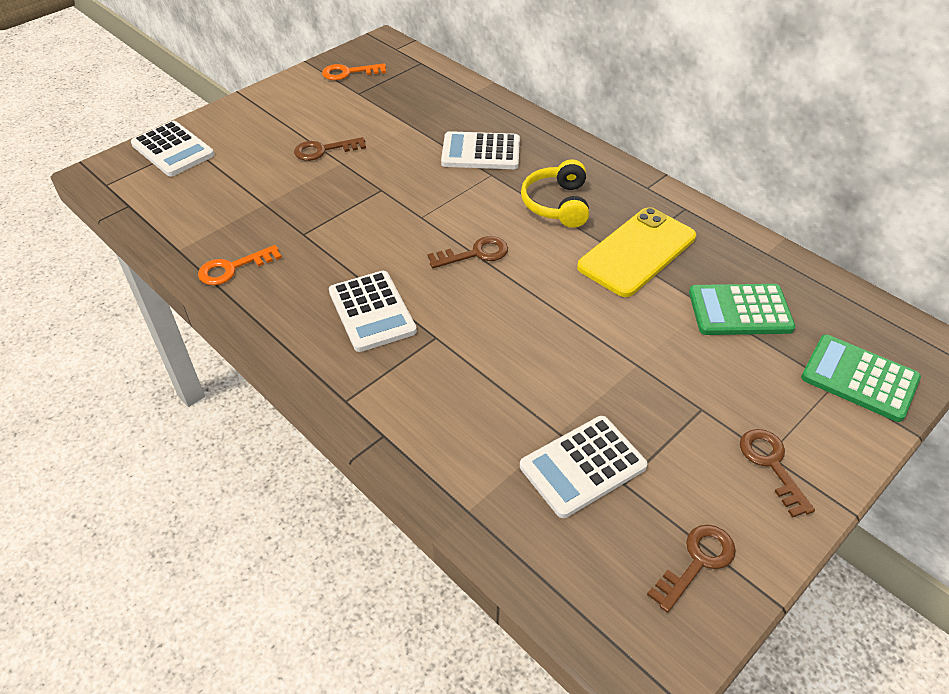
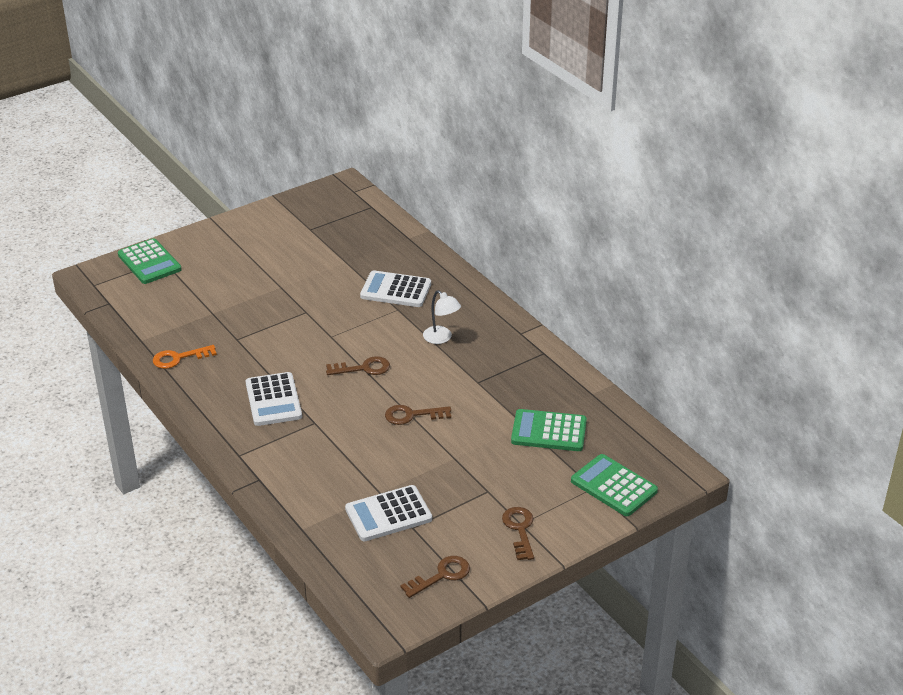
camera: 10 degrees right, 10 degrees down
(173, 150) = (149, 262): white calculator -> green calculator
(324, 150) = (269, 275): brown key -> brown key (412, 415)
(349, 73) = (307, 210): orange key -> none
(557, 204) = (441, 338): yellow headphones -> white lamp
(637, 252) = (489, 381): yellow phone -> none

